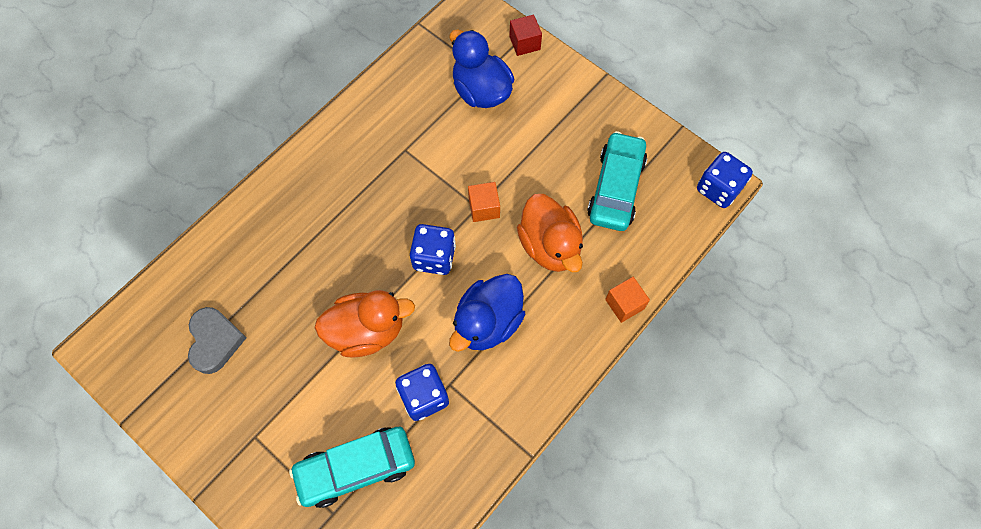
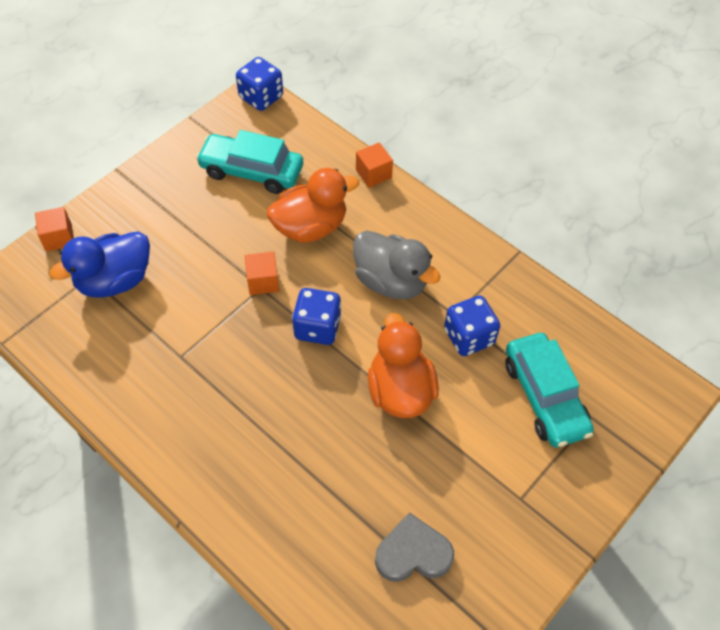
camera: 90 degrees left, 10 degrees down
(488, 322) = (391, 281): blue duck -> grey duck
(524, 43) = (59, 237): red cube -> orange cube

